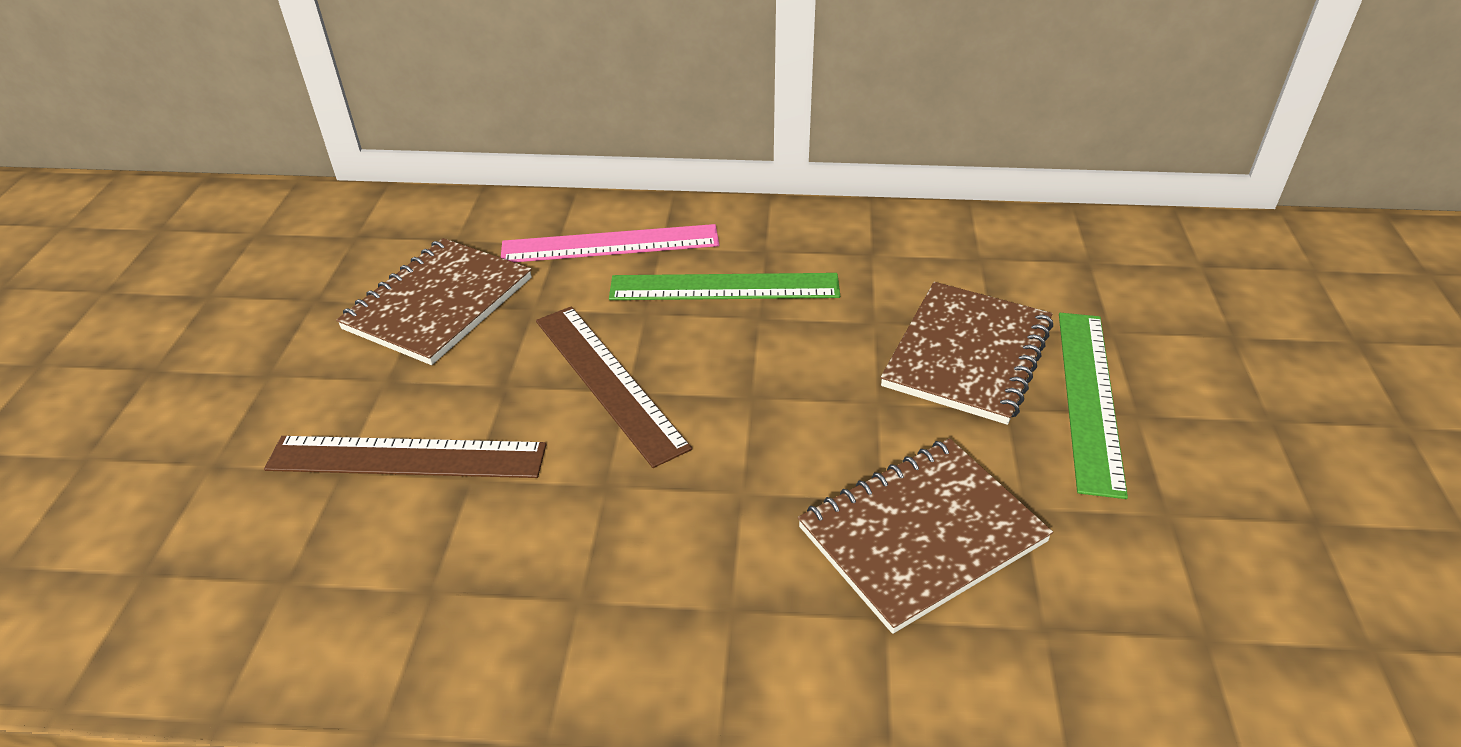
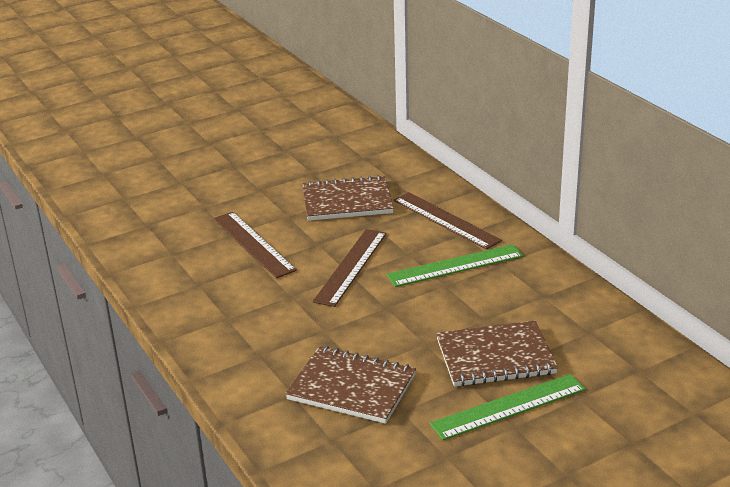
camera: 55 degrees right, 10 degrees down
(610, 244) = (446, 220): pink ruler -> brown ruler
(724, 287) = (455, 265): green ruler -> green ruler turned 75 degrees counterclockwise

